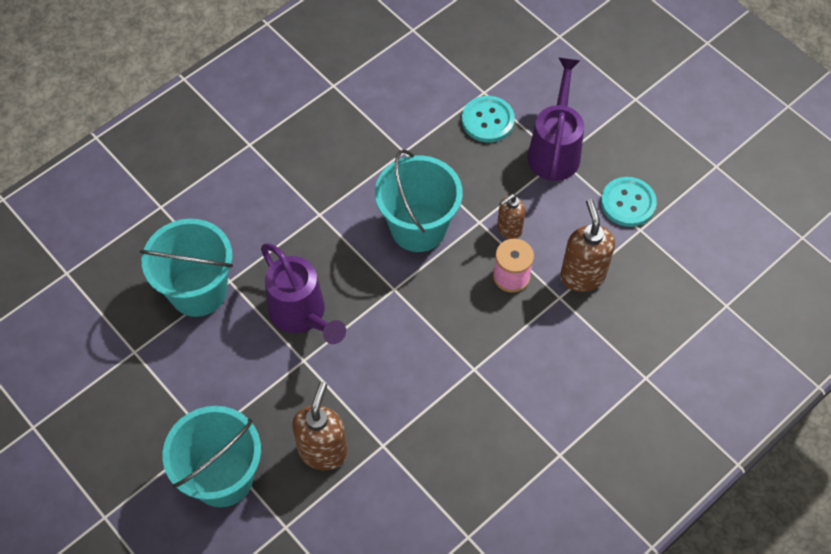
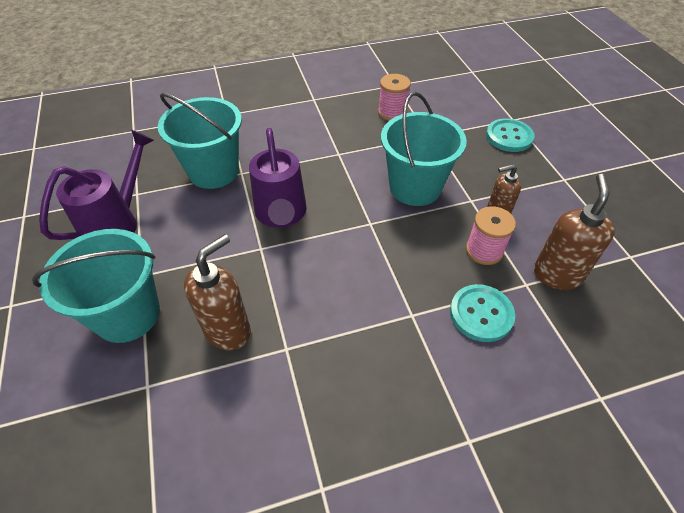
camera: 25 degrees right, 10 degrees down
(349, 132) = (392, 113): none -> pink spool
(555, 150) = (562, 172): purple watering can -> purple watering can (116, 224)
(628, 203) = (623, 231): turquoise button -> turquoise button (481, 314)

